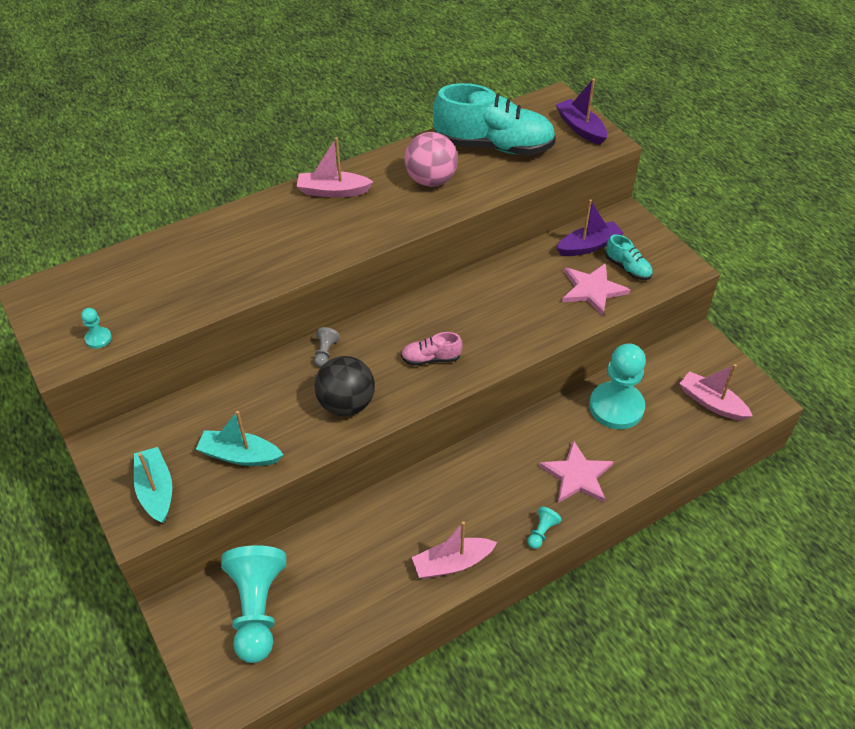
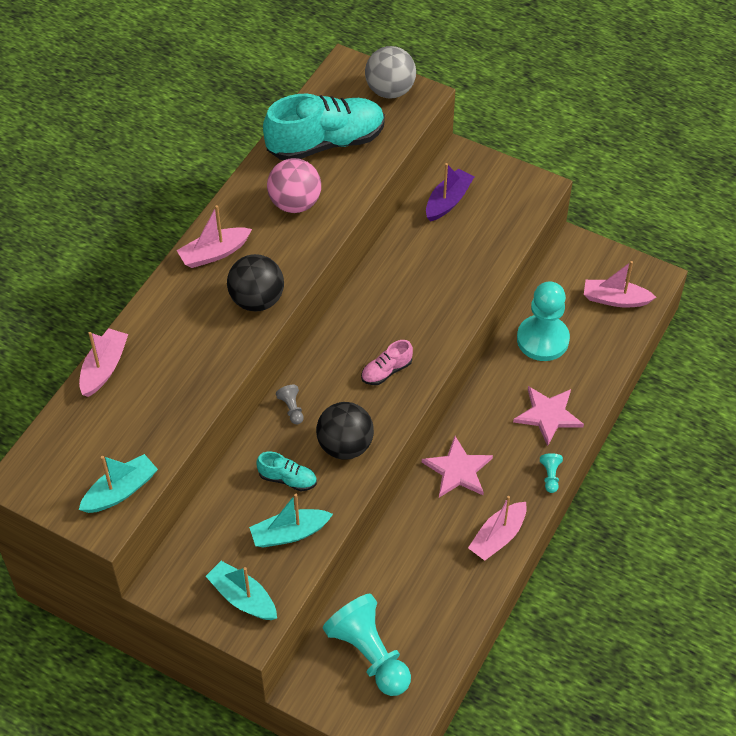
camera: 30 degrees left, 5 degrees up
(98, 338) = (120, 491): turquoise pawn -> turquoise boat
(172, 239) = (104, 368): none -> pink boat
(338, 239) = (257, 300): none -> black ball
(580, 128) = (390, 90): purple boat -> grey ball
(592, 290) = (478, 243): pink star -> pink star (458, 470)
(627, 268) = (494, 209): turquoise shoe -> turquoise shoe (287, 479)

